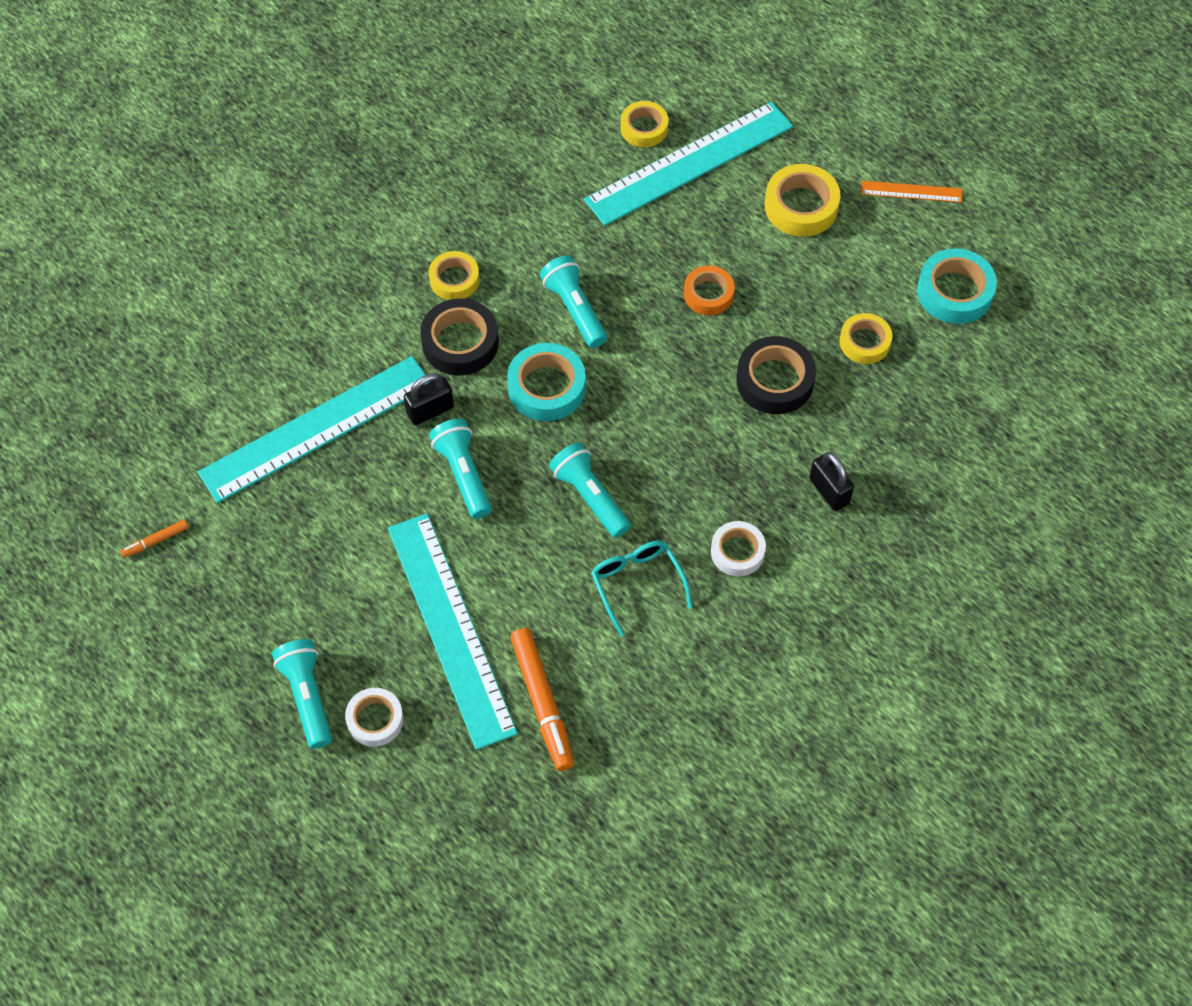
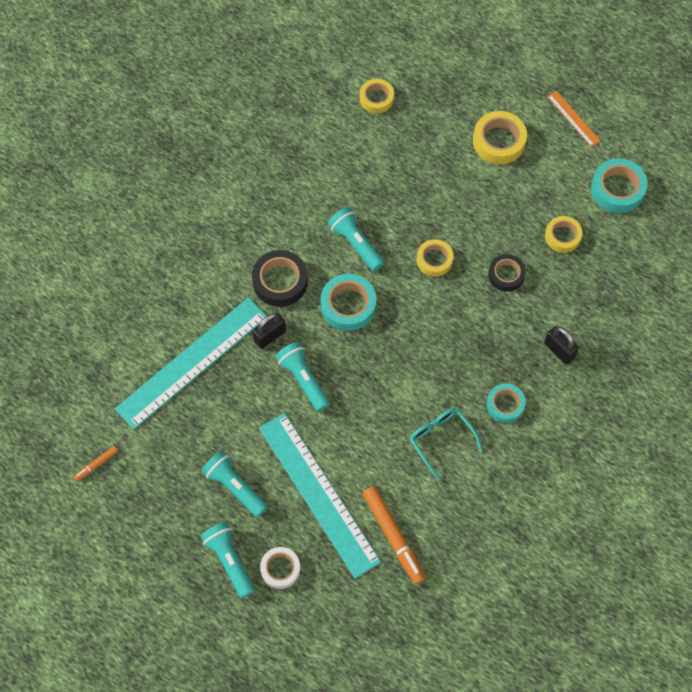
camera: 10 degrees left, 5 degrees up
(454, 279) = (266, 234): yellow tape -> yellow tape (434, 260)
(590, 497) = (395, 381): turquoise flashlight -> turquoise flashlight (235, 487)
(689, 163) = (414, 120): turquoise ruler -> none
(708, 294) = (447, 217): orange tape -> none
(737, 552) = (505, 405): white tape -> turquoise tape
(775, 381) = (506, 275): black tape -> black tape, size x0.66
(911, 191) = (573, 118): orange ruler -> orange ruler turned 60 degrees clockwise

